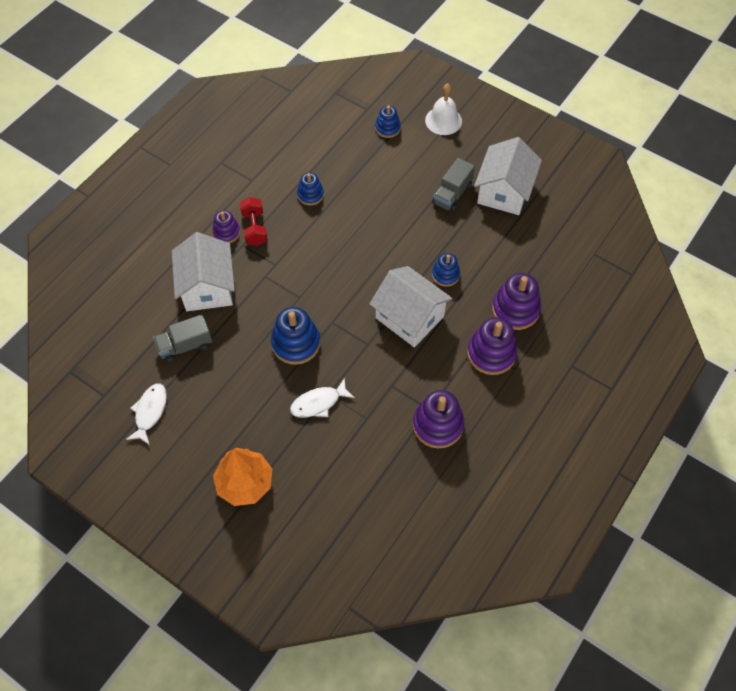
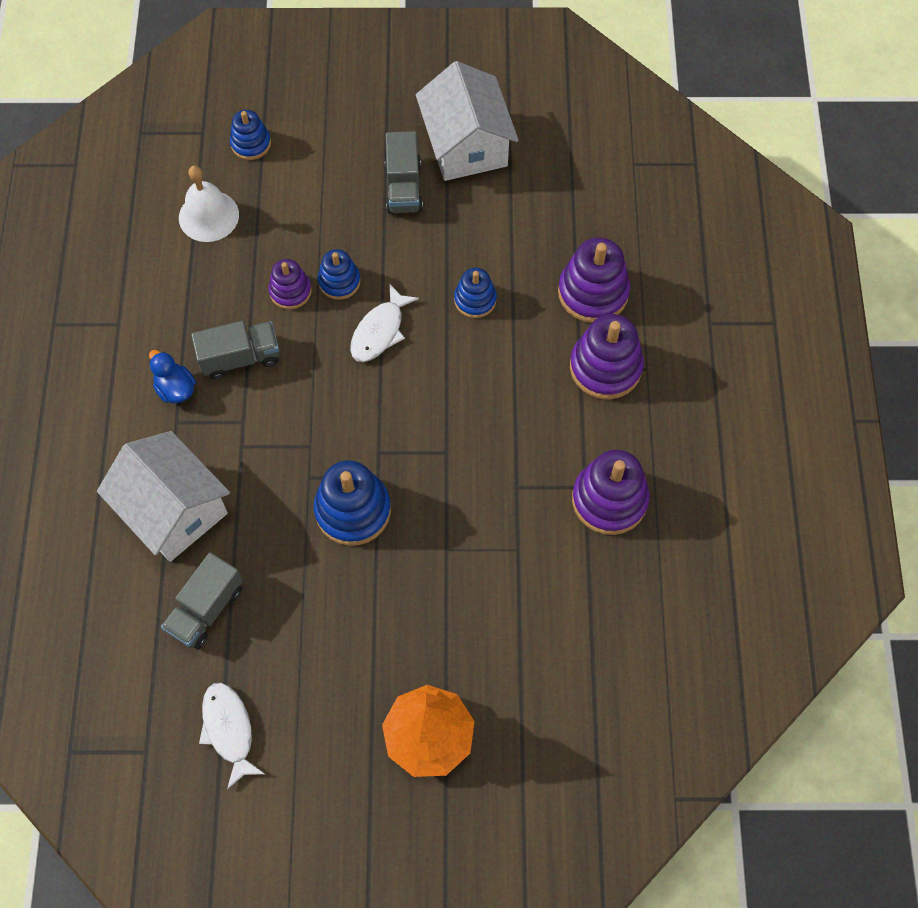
camera: 35 degrees left, 5 degrees up
(227, 232) = (140, 418): purple stacking toy -> purple stacking toy (290, 291)
(255, 228) = (176, 389): red dumbbell -> blue duck
(298, 232) = (240, 358): none -> grey truck
(310, 195) = (216, 296): blue stacking toy -> blue stacking toy (339, 281)
(318, 403) = (442, 569): white fish -> white fish (379, 331)
(409, 317) = (472, 383): white house -> none
(443, 120) = (317, 92): white bell -> white bell (208, 216)

